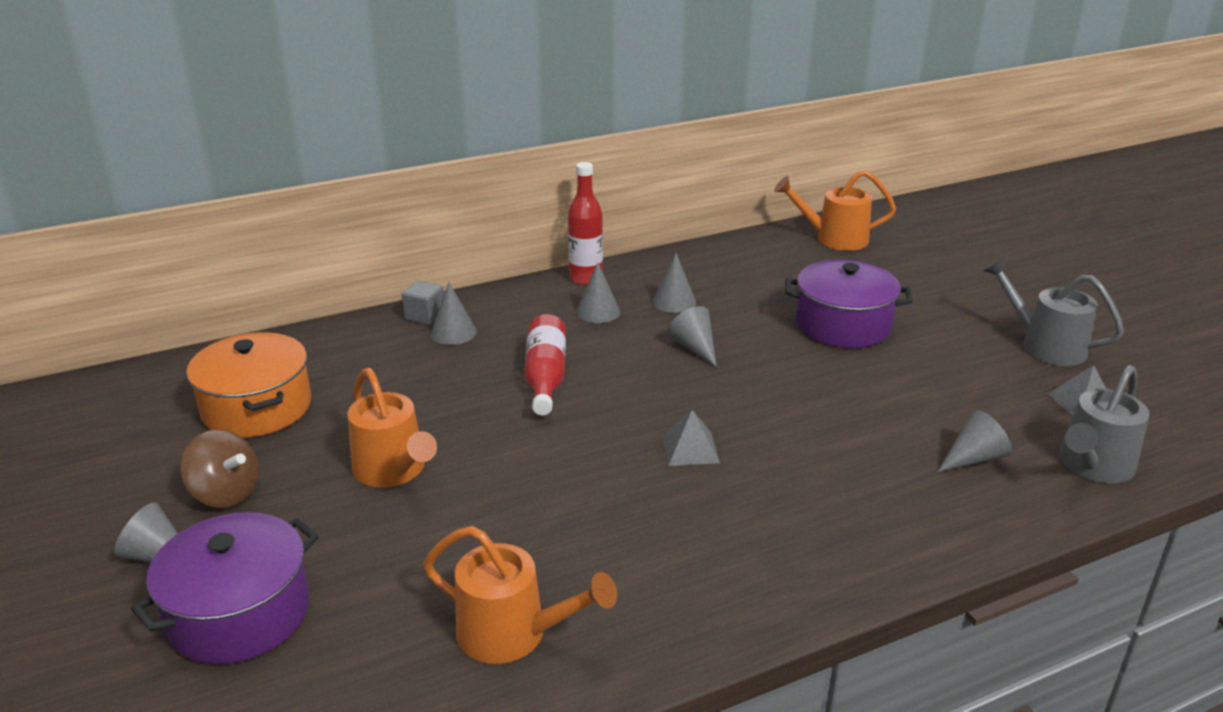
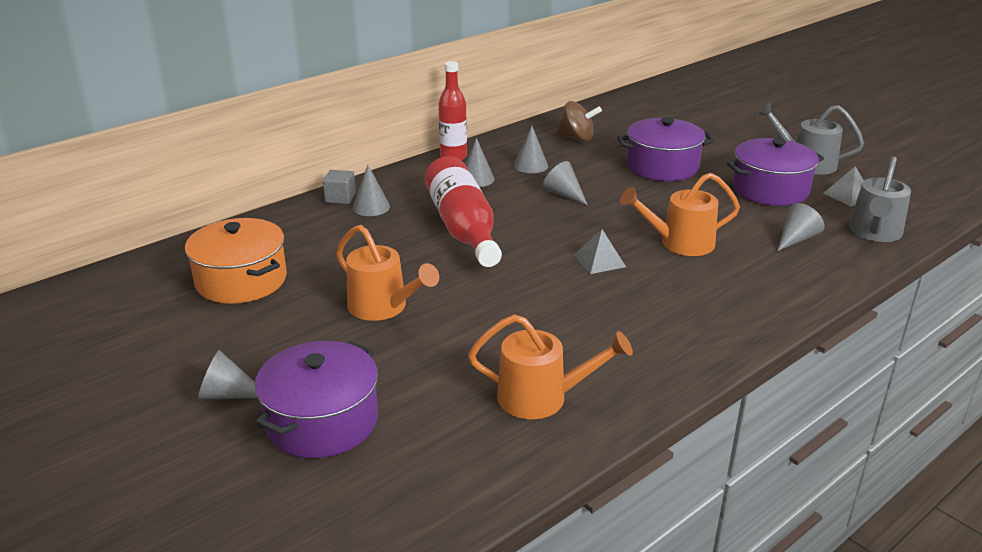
camera: 15 degrees left, 0 degrees up
(226, 494) = (256, 343): brown spinning top -> brown spinning top (577, 138)
(545, 377) = (463, 228): red bottle -> red bottle, size x1.52
(833, 239) = (624, 110): orange watering can -> orange watering can (679, 243)
(974, 378) = (770, 189): none -> purple pot

